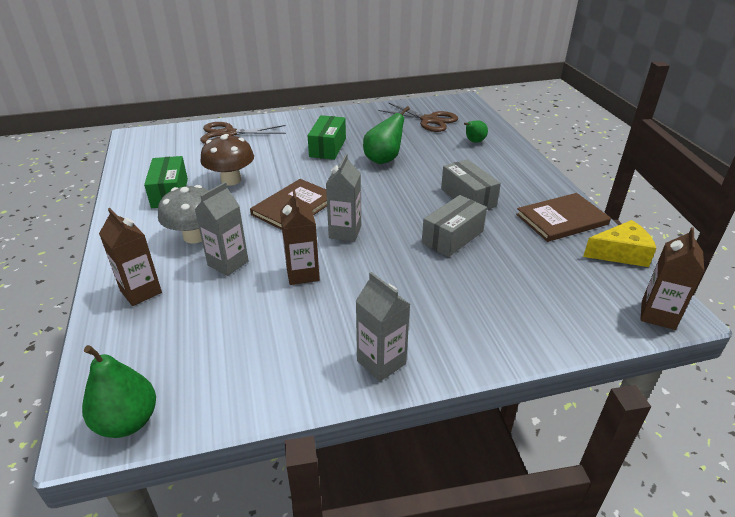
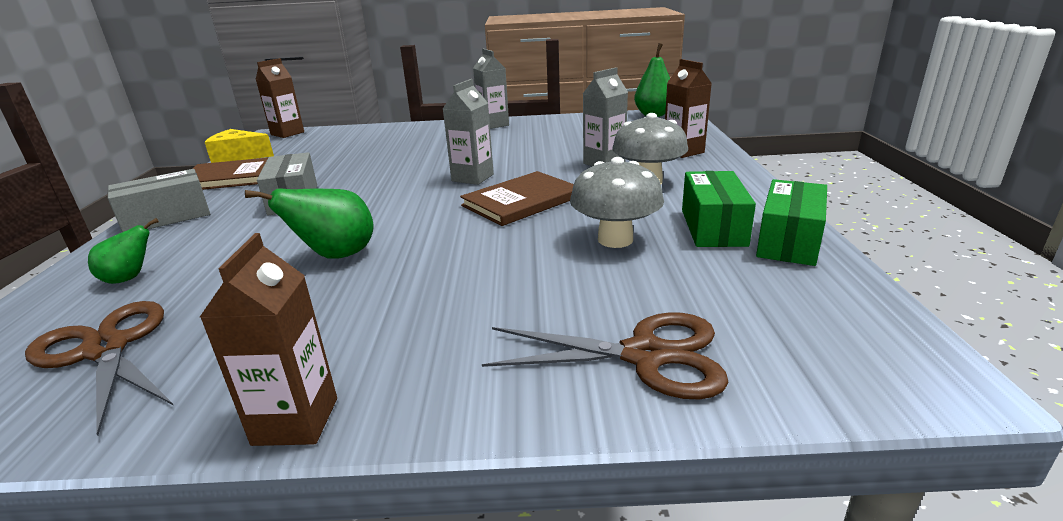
camera: 165 degrees left, 10 degrees down
(231, 180) = (615, 239): brown mushroom -> grey mushroom
(302, 274) = (531, 155): brown carton -> brown carton (296, 421)
(327, 147) = (415, 289): green box -> green box (788, 241)
(452, 237) = (365, 170): grey box -> grey box (167, 218)

